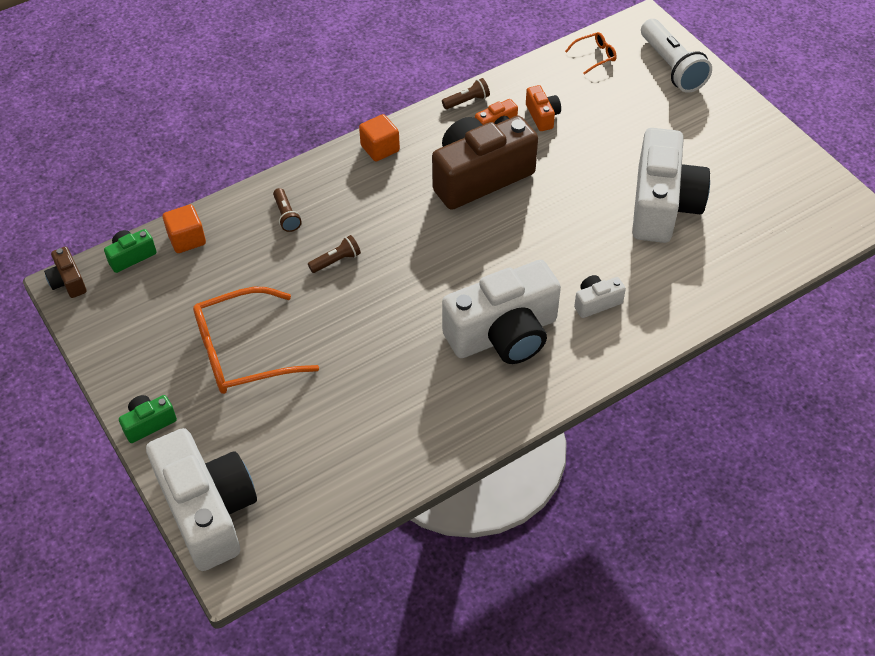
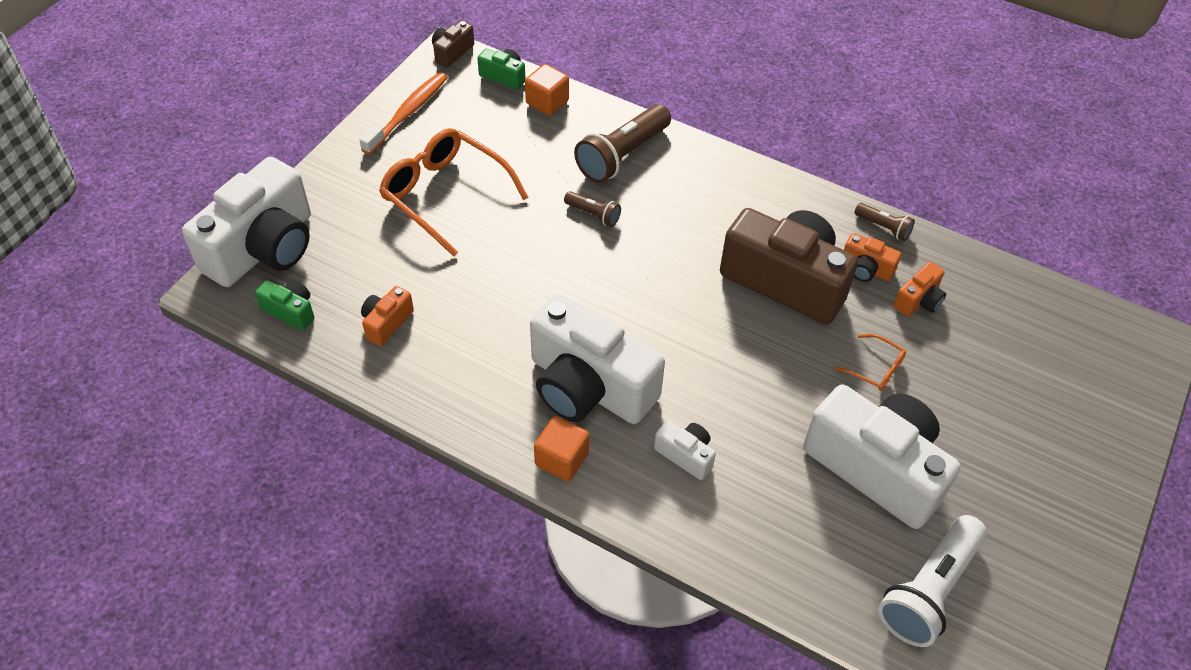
camera: 60 degrees right, 0 degrees up
(121, 342) = (408, 113): none -> orange toothbrush
(148, 423) = (334, 169): green camera -> green camera (291, 311)
(286, 216) = (622, 155): brown flashlight -> brown flashlight, size x2.01
(357, 445) = (386, 323): none -> orange camera
(380, 148) = (760, 186): orange cube -> orange cube (561, 459)
(594, 56) = (1054, 313): orange glasses -> orange glasses (875, 368)
(662, 205) = (876, 468): white camera -> white camera turned 120 degrees counterclockwise
(672, 67) = (1108, 396): white flashlight -> white flashlight (929, 590)

